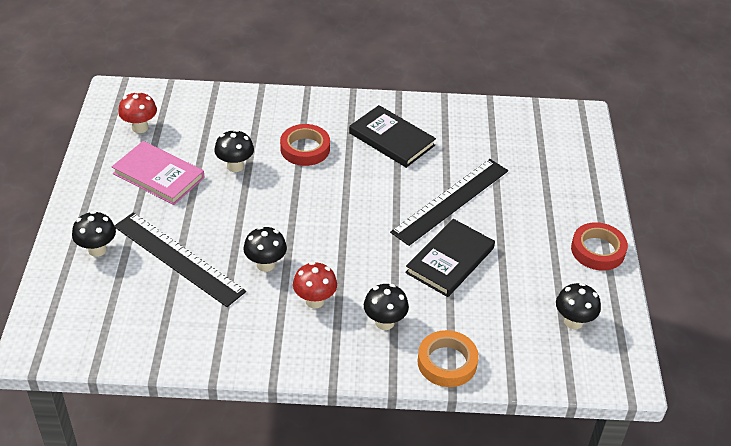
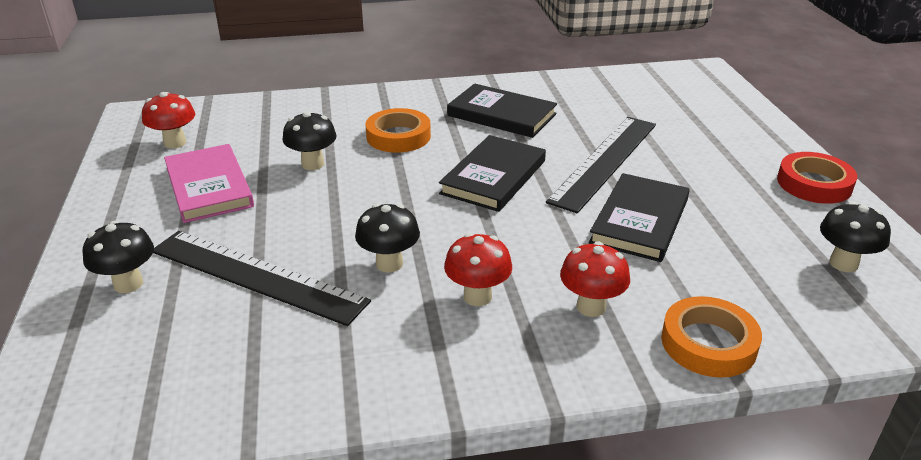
camera: 10 degrees left, 10 degrees down
(158, 175) = (209, 187): pink book -> pink book turned 45 degrees clockwise
(305, 149) = (398, 136): red tape -> orange tape
(362, 202) = (493, 177): none -> black book
(384, 322) = (591, 307): black mushroom -> red mushroom

